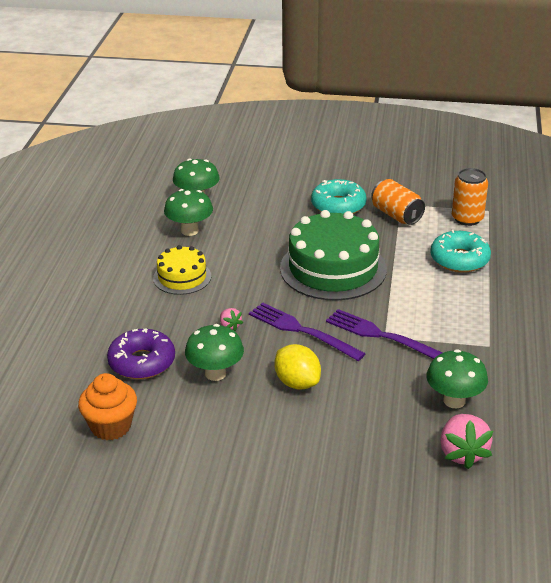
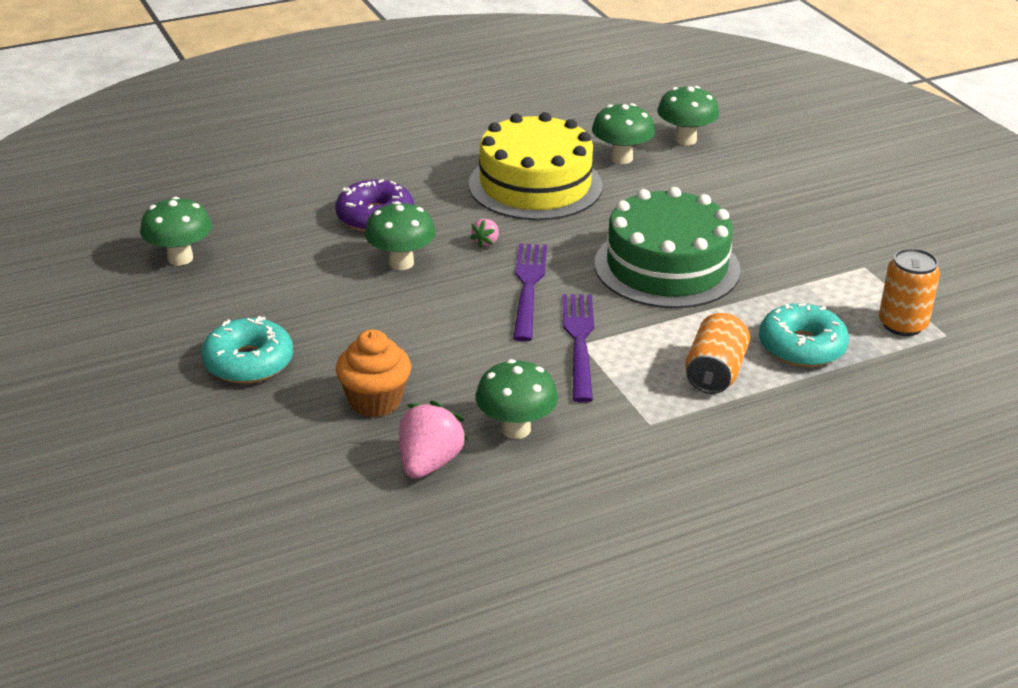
camera: 55 degrees right, 0 degrees up
(88, 485) = (180, 258): none -> green mushroom
(111, 426) = (267, 238): orange cupcake -> orange cupcake (375, 401)
(182, 277) = (535, 185): yellow cake -> yellow cake, size x1.85
(297, 383) = (437, 315): yellow lemon -> none
(338, 205) = (797, 226): turquoise donut -> turquoise donut (248, 362)
(396, 215) = (835, 272): orange can -> orange can (715, 373)
(462, 453) = (429, 463): pink strawberry -> pink strawberry turned 150 degrees clockwise

